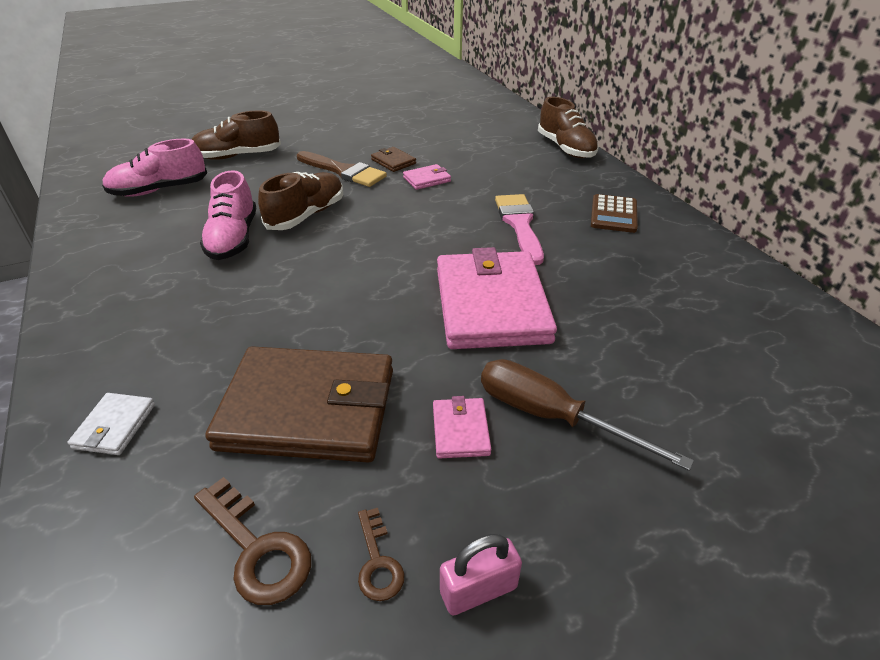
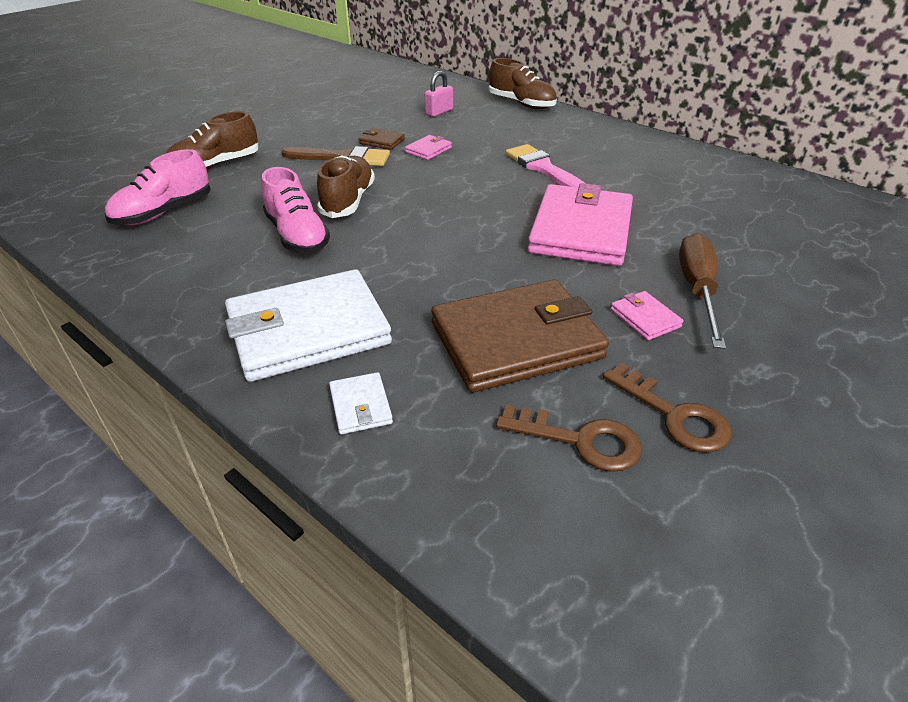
camera: 25 degrees left, 0 degrees up
(151, 334) = (308, 330): none -> white wallet
(377, 561) = (673, 415): brown key -> brown key, size x1.66
(478, 590) = (753, 405): pink padlock -> pink padlock (439, 112)
(491, 305) = (580, 230): pink wallet -> pink wallet turned 45 degrees clockwise
(552, 417) = (697, 290): brown screwdriver -> brown screwdriver turned 90 degrees clockwise
(613, 214) = (607, 146): brown calculator -> none

